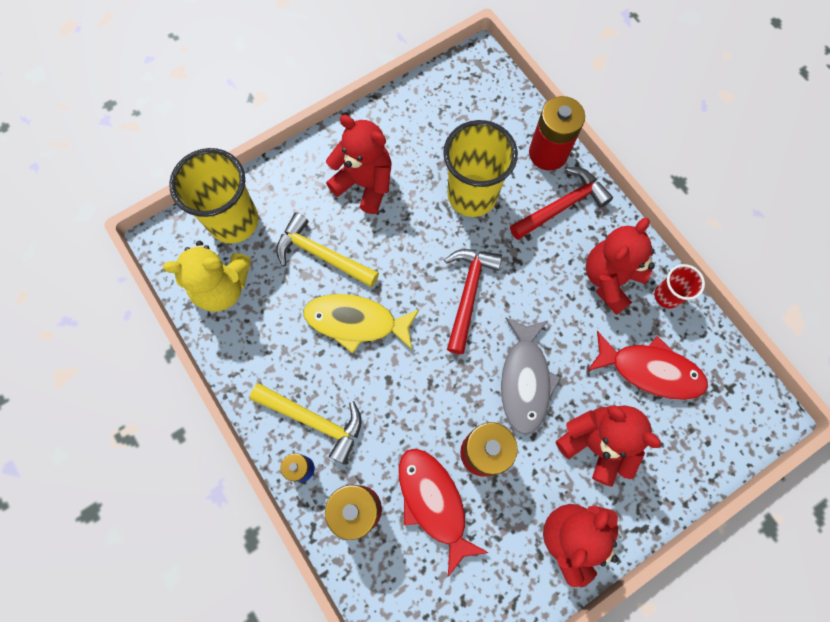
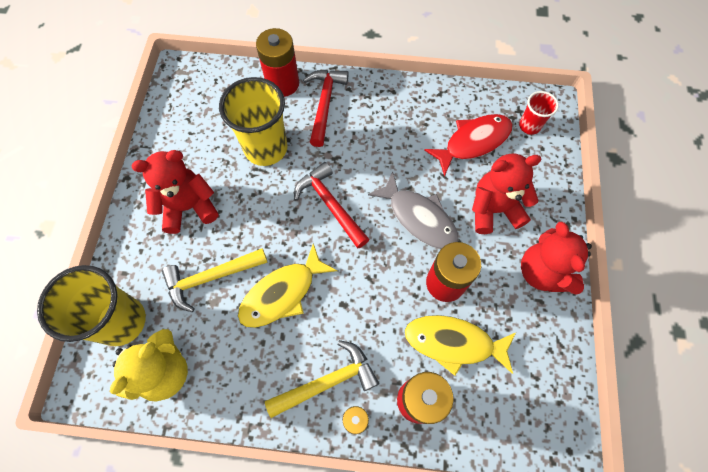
camera: 50 degrees left, 5 degrees down
(433, 502) = (454, 343): red fish -> yellow fish
(610, 279) = (397, 117): red teddy bear -> none
(667, 296) = (435, 96): red cup -> red cup (529, 126)

